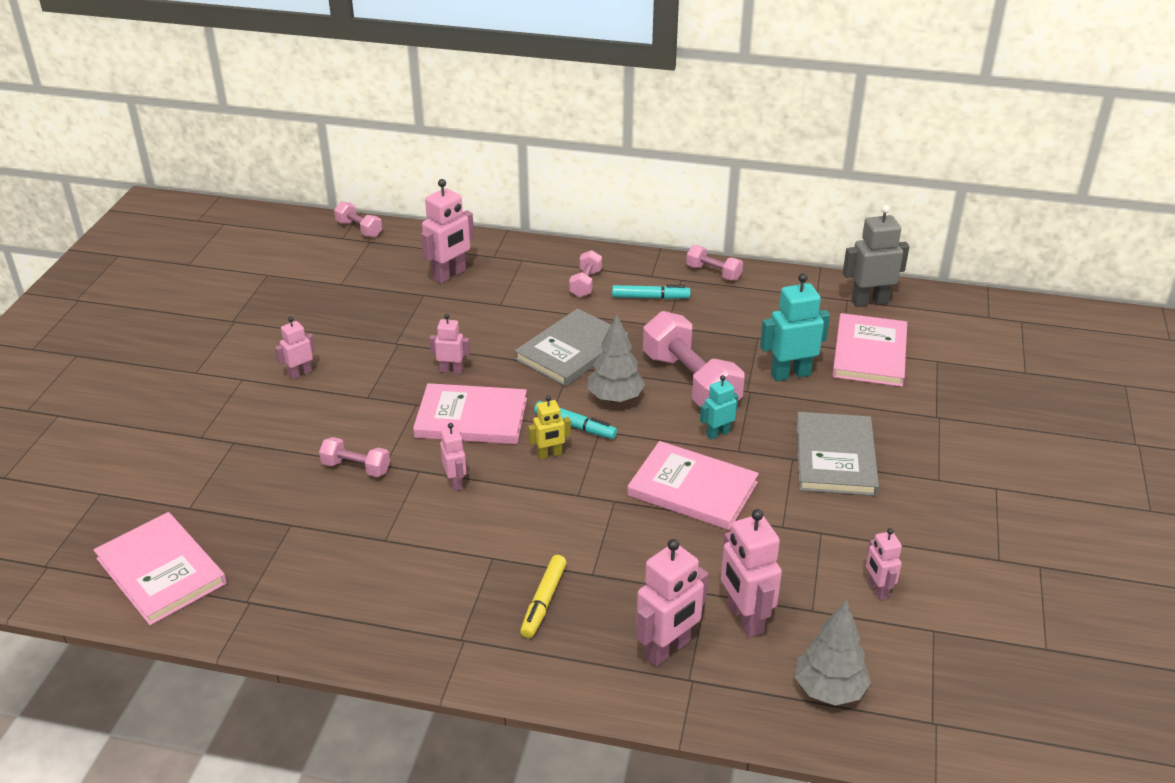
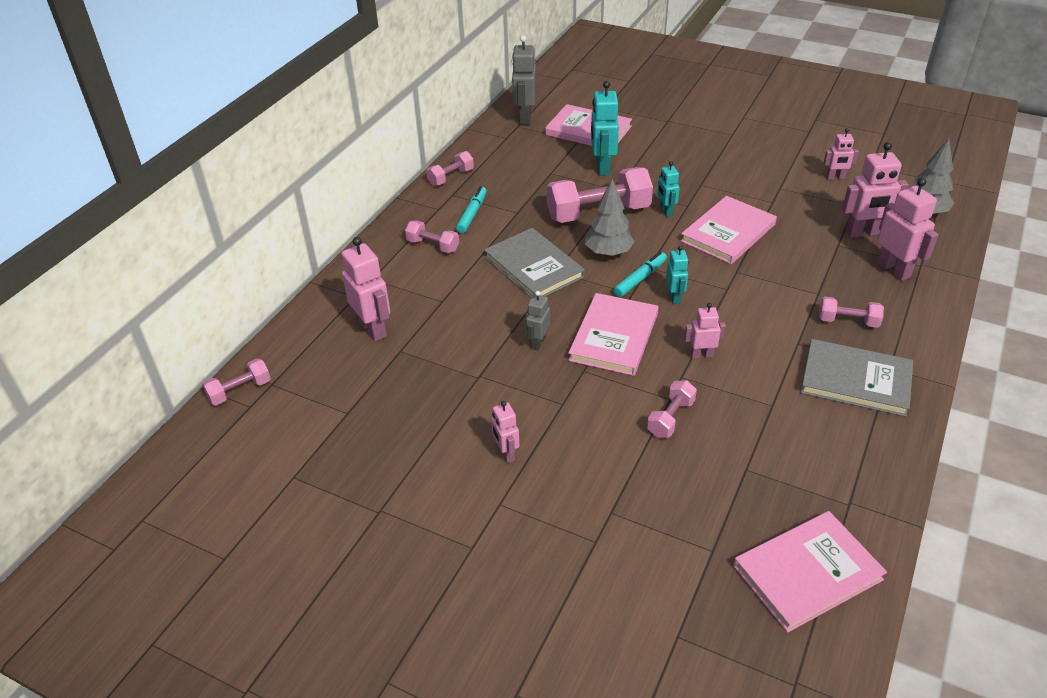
camera: 75 degrees left, 5 degrees up
(451, 370) = (538, 342): pink robot -> grey robot
(543, 601) = (848, 321): yellow marker -> pink dumbbell
(549, 454) = (674, 297): yellow robot -> turquoise robot
(835, 457) = (703, 167): grey book -> grey book (855, 380)

